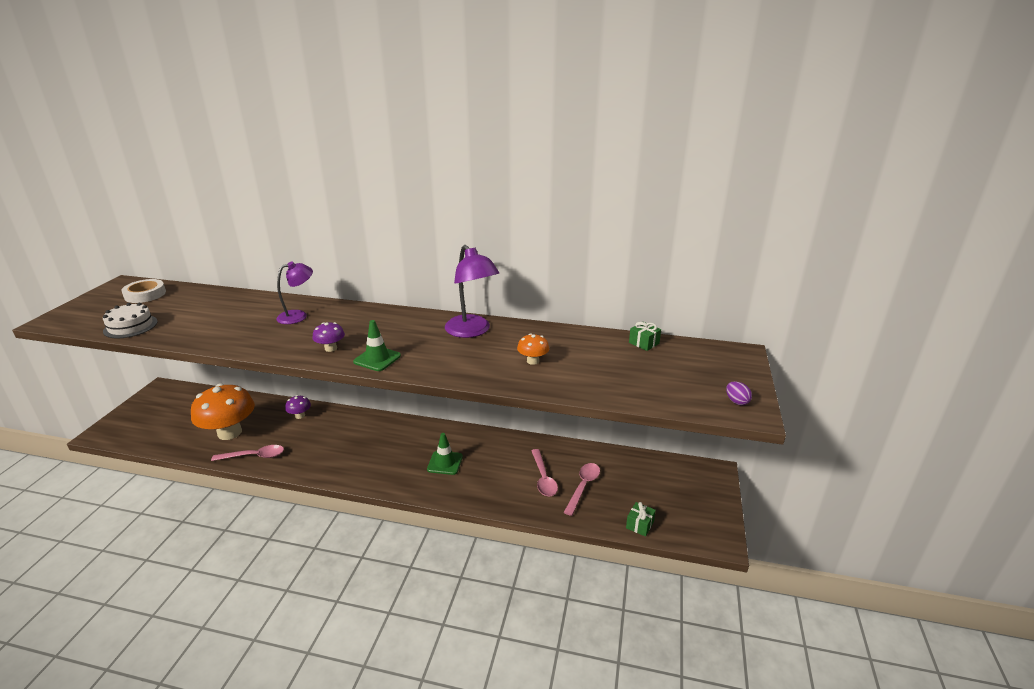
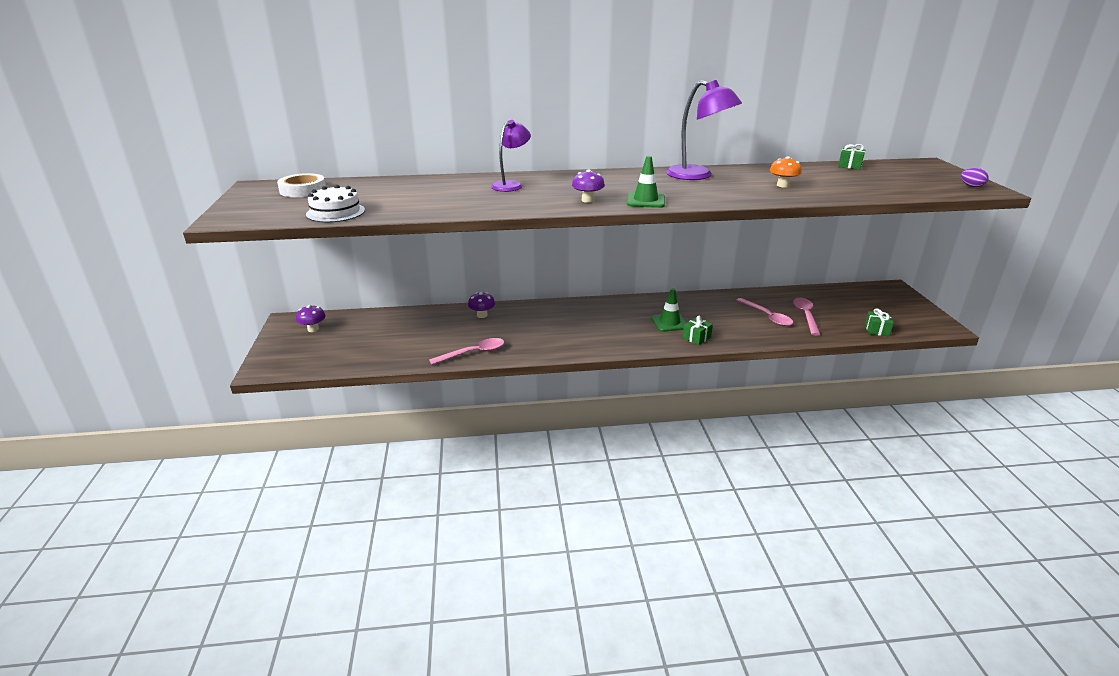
camera: 20 degrees left, 0 degrees up
(168, 401) = (313, 329): none -> purple mushroom
(229, 432) = (421, 341): orange mushroom -> none
(451, 487) = (696, 338): none -> green gift

